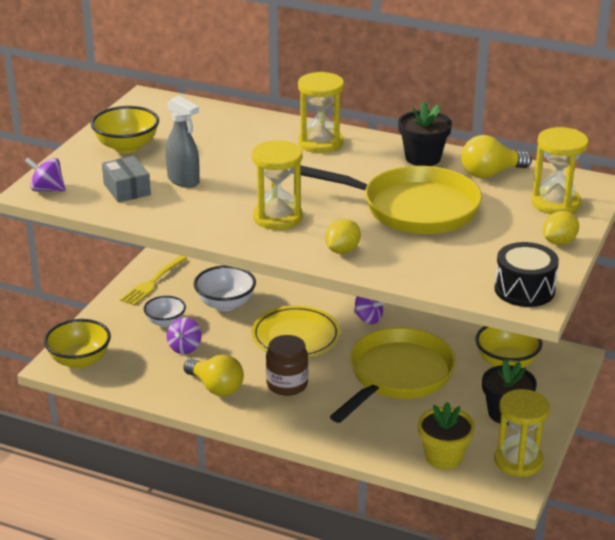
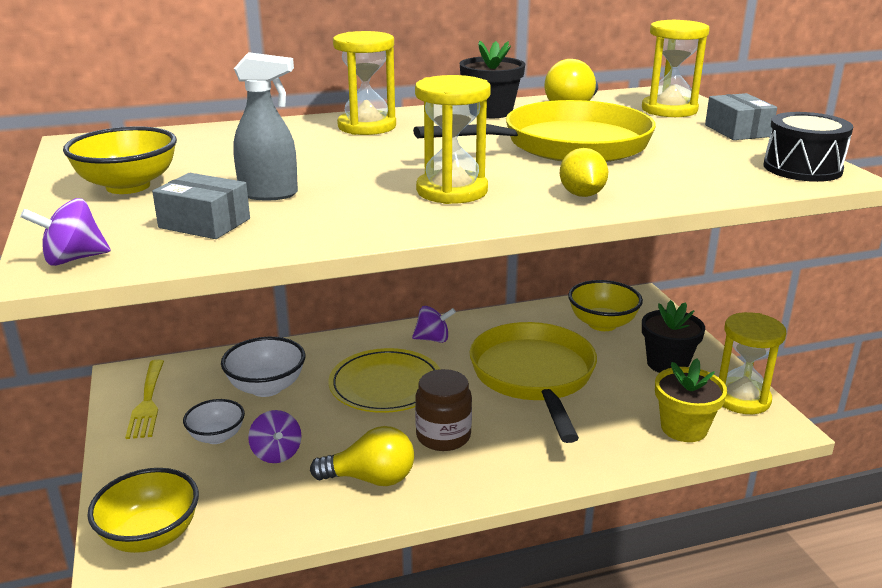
camera: 40 degrees left, 5 degrees down
(559, 242) = (737, 131): yellow lemon -> grey box

